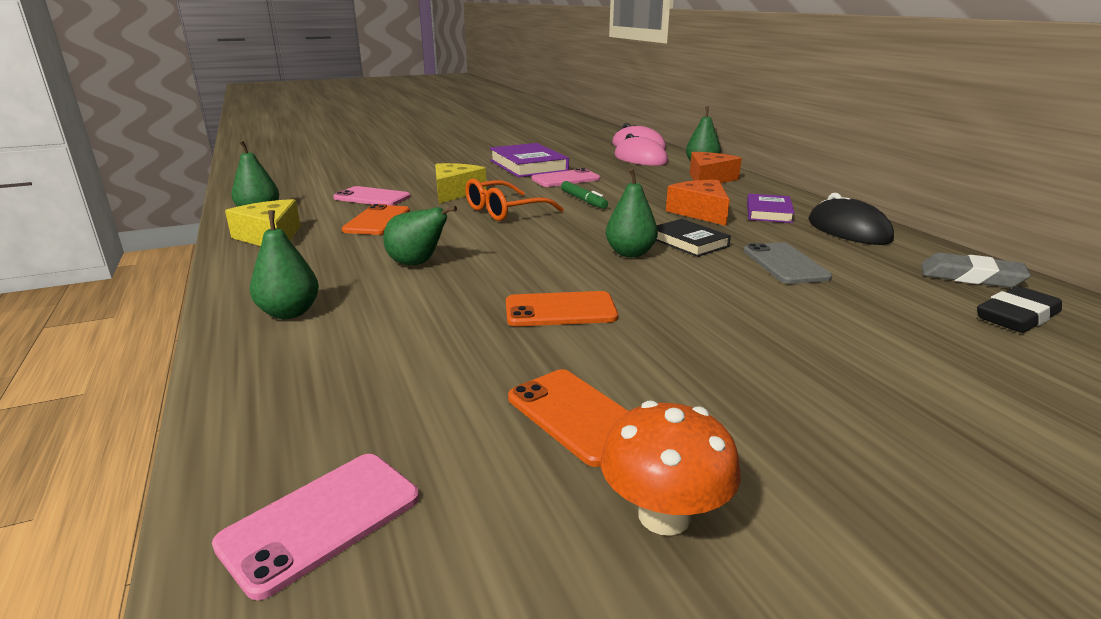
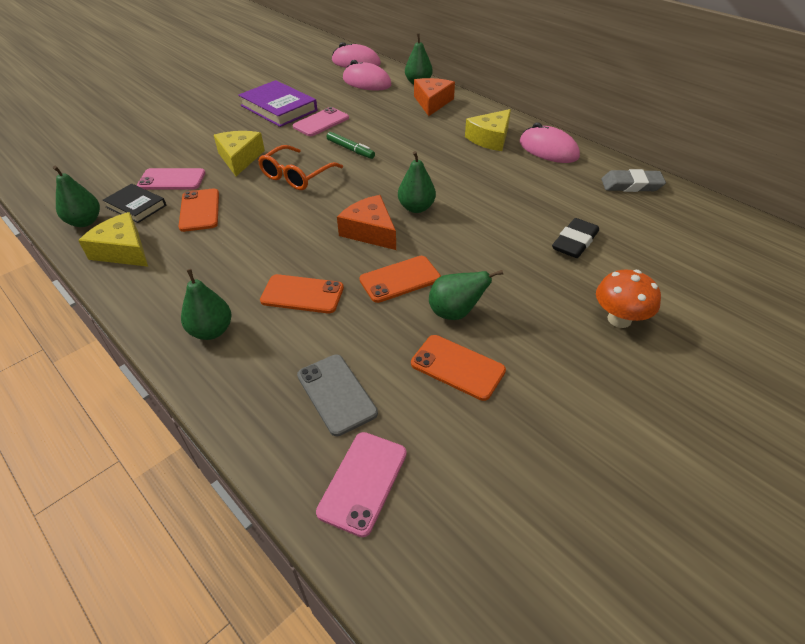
camera: 20 degrees left, 20 degrees up
(417, 263) = (269, 255): green pear -> green pear (455, 313)
(424, 301) = (302, 294): none -> orange phone
(664, 515) = (533, 420): orange mushroom -> orange mushroom (619, 319)
(688, 242) = (450, 186): black book -> black book (136, 206)
(700, 212) = (443, 148): orange cheese -> orange cheese (370, 231)
(768, 212) = (490, 139): purple book -> yellow cheese
(785, 264) = (521, 196): grey phone -> grey phone (336, 394)
(848, 230) = (548, 150): black mouse -> pink mouse
(1017, 316) = (662, 218): black eraser -> black eraser (575, 242)

